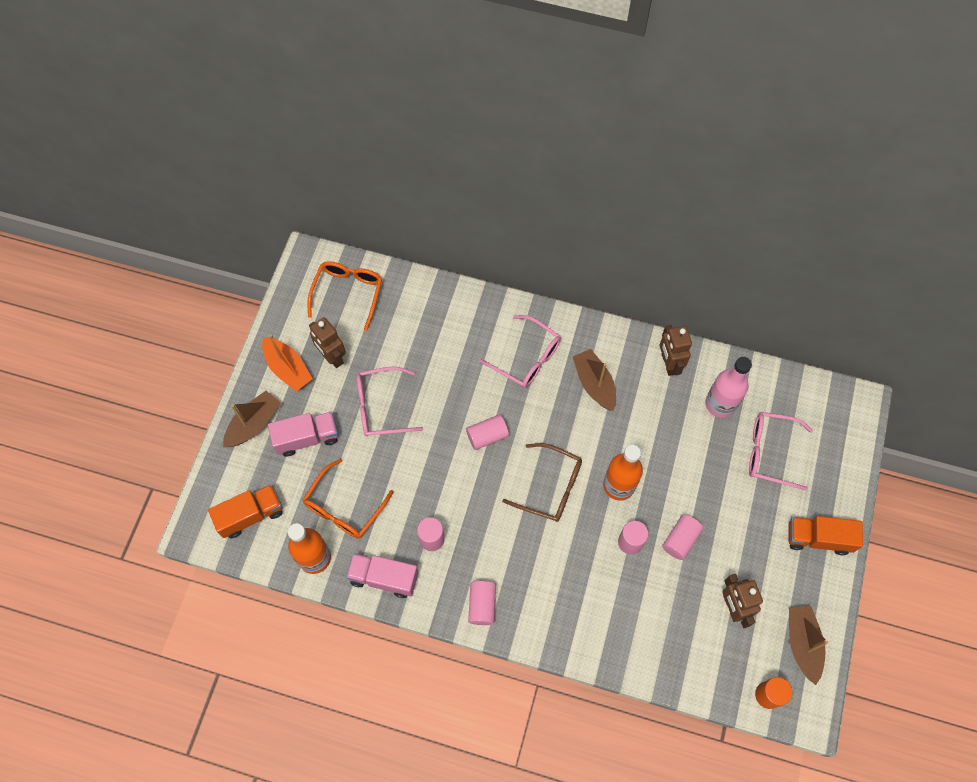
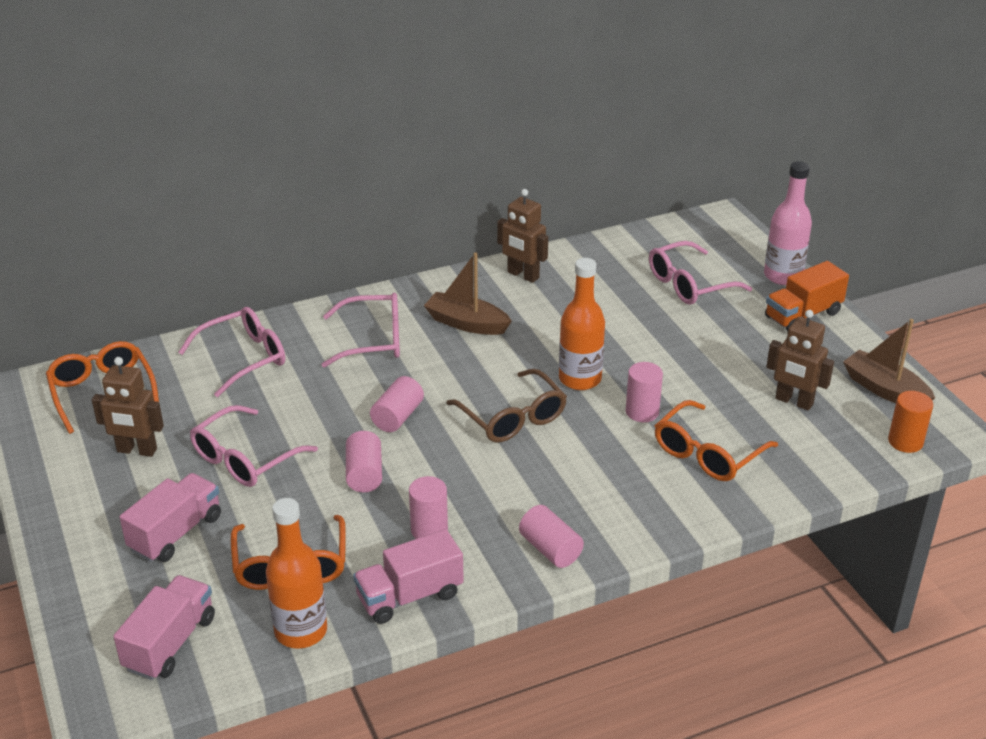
camera: 40 degrees left, 30 degrees down
(251, 515) = (170, 643): orange truck -> pink truck
(254, 424) = (88, 559): brown boat -> none
(288, 369) = (86, 489): orange boat -> none
(442, 320) = (243, 358): none -> pink glasses
(550, 487) = (512, 417): brown glasses -> brown glasses turned 75 degrees clockwise
(637, 606) = (707, 453): none -> orange glasses
(680, 540) = (686, 383): pink cylinder -> pink cylinder (364, 474)
(720, 404) = (604, 277): pink bottle -> pink bottle (783, 276)

